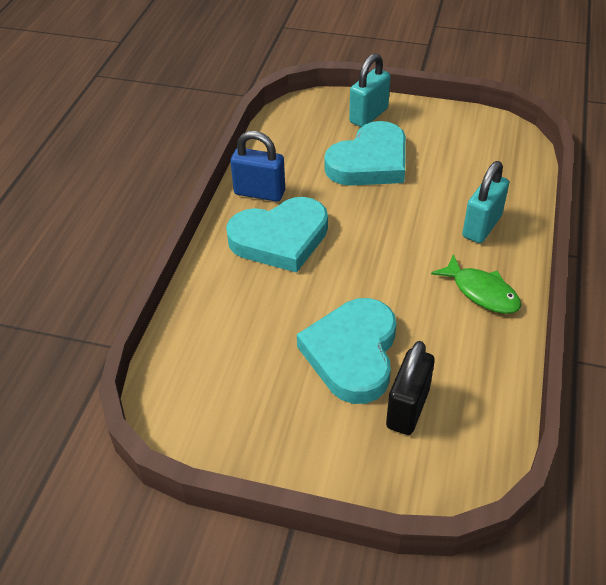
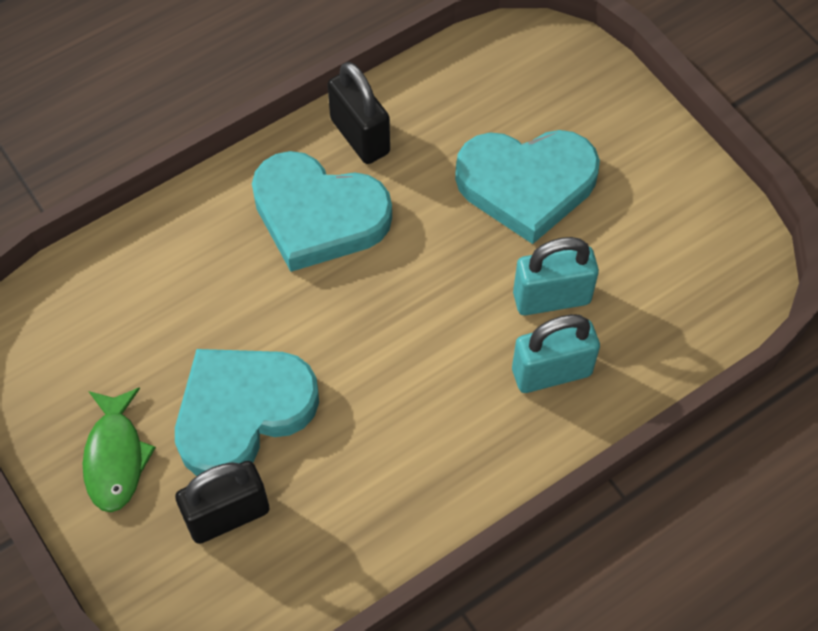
camera: 40 degrees right, 15 degrees up
(259, 193) = (360, 136): blue padlock -> black padlock
(368, 115) = (602, 114): turquoise padlock -> turquoise padlock (551, 298)
(481, 292) = (451, 452): green fish -> green fish (115, 457)

